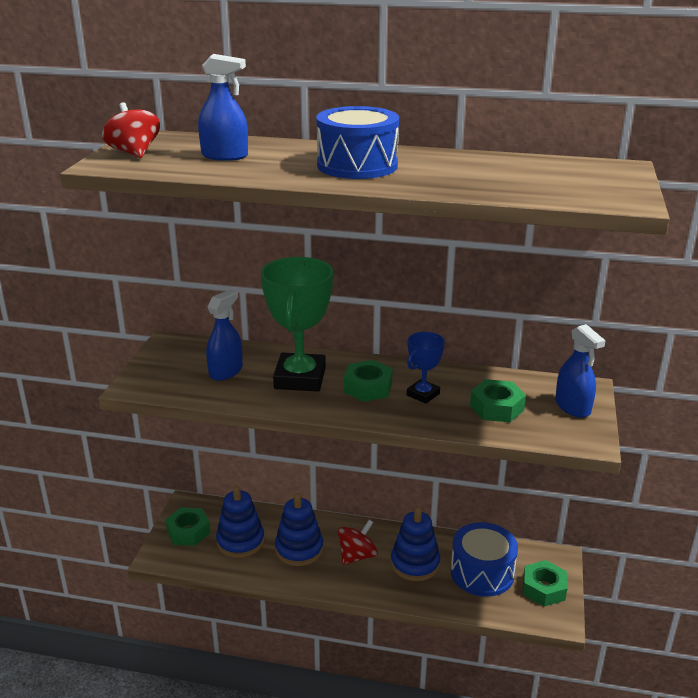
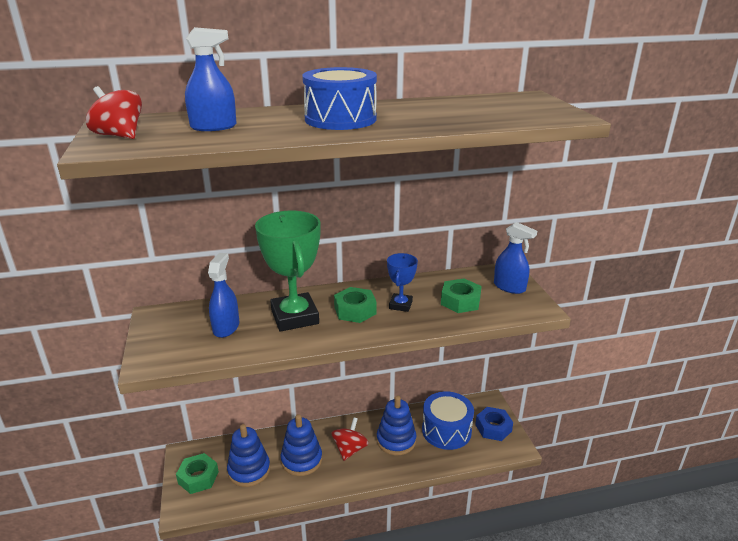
camera: 25 degrees left, 0 degrees up
(543, 588) = (493, 428): green nut -> blue nut

